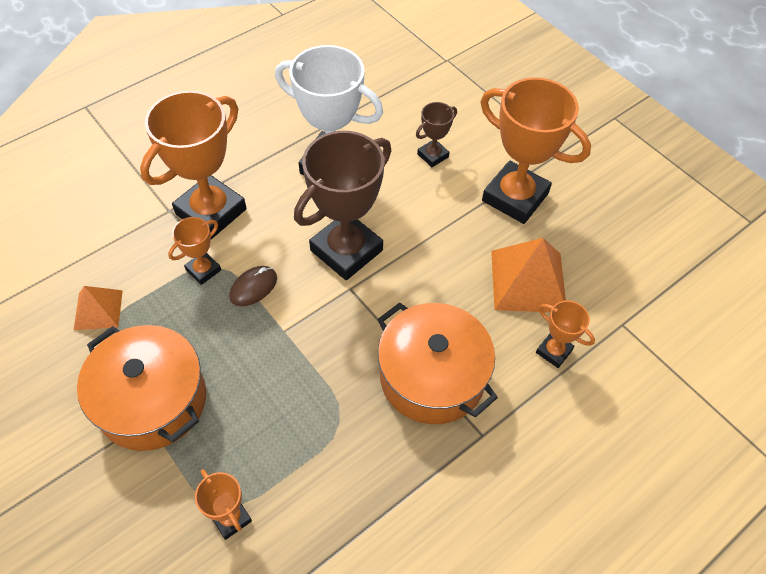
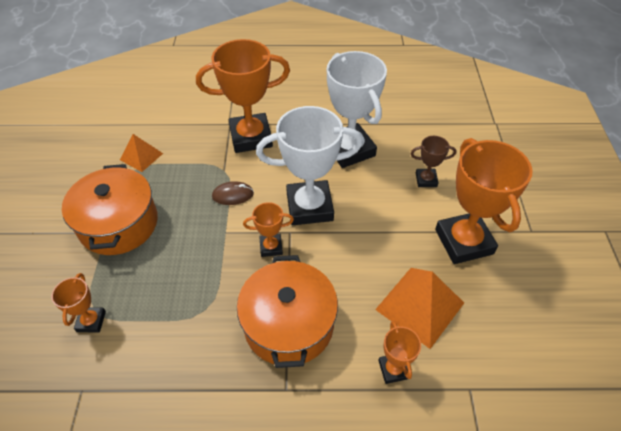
camera: 40 degrees right, 5 degrees down
(203, 270) = (215, 168): orange trophy -> orange trophy (271, 247)
(346, 250) = (309, 207): brown trophy -> white trophy

